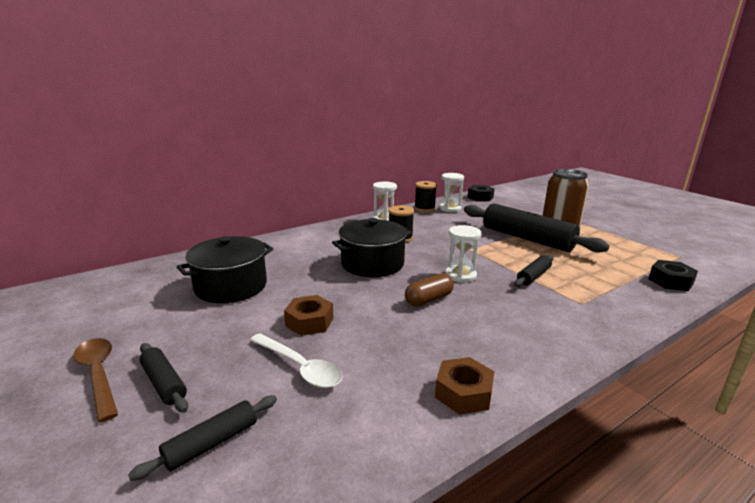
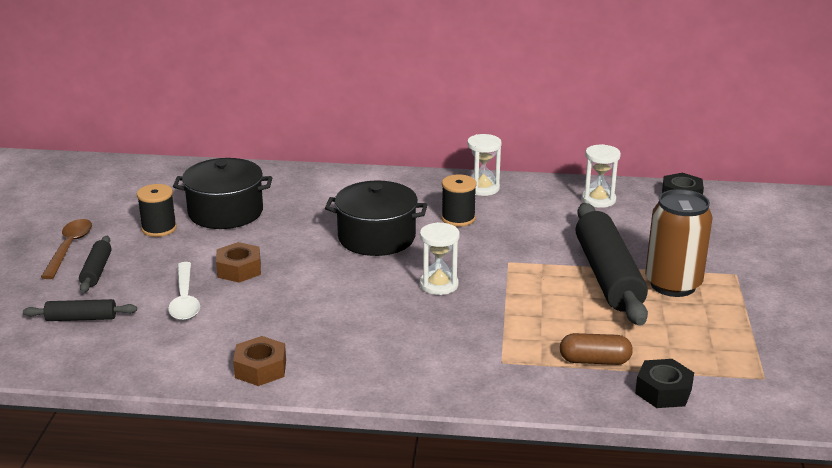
camera: 40 degrees right, 5 degrees up
(424, 208) = (565, 188): black spool -> black spool (159, 228)
(428, 299) = (364, 294): brown capsule -> brown capsule (594, 361)
(533, 276) = (513, 318): black rolling pin -> none

